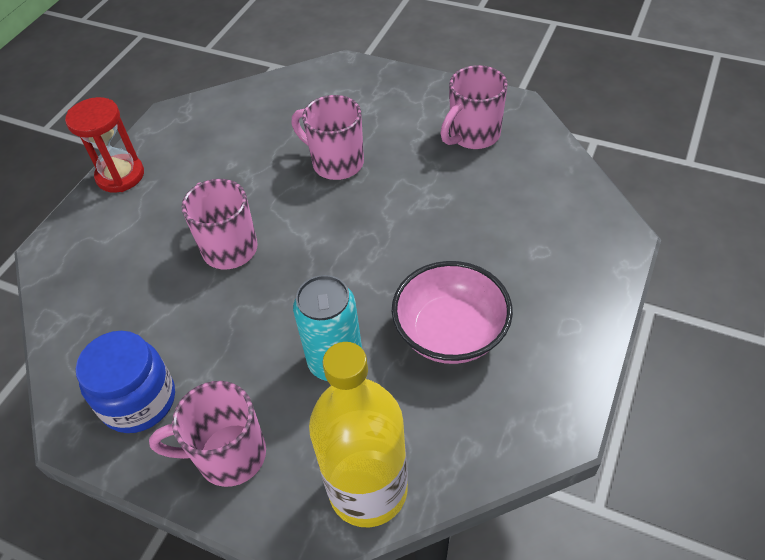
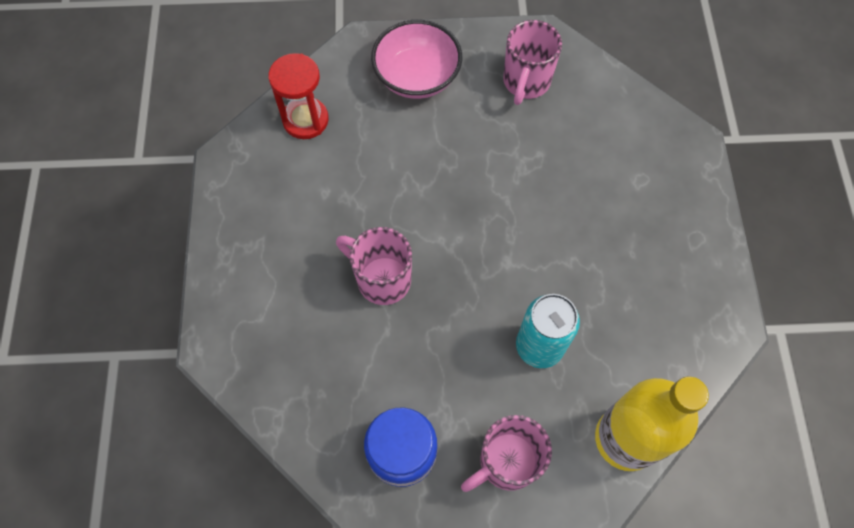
camera: 30 degrees left, 15 degrees up
(120, 176) = (224, 245): red hourglass -> red hourglass (305, 120)
(336, 163) = (422, 155): pink mug -> none
(450, 333) = (613, 283): pink bowl -> pink bowl (417, 77)

